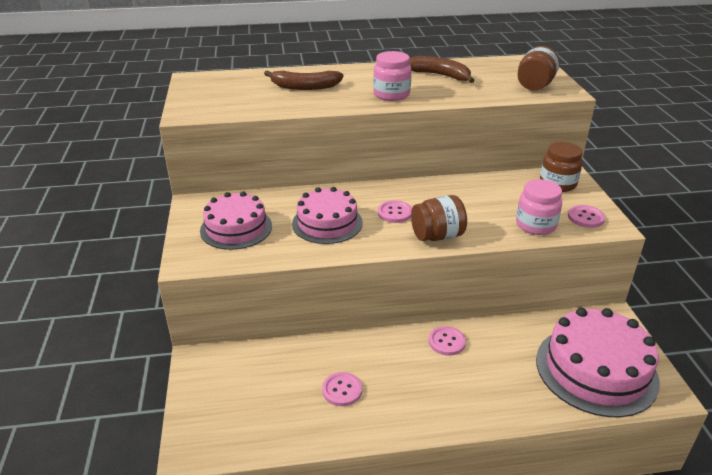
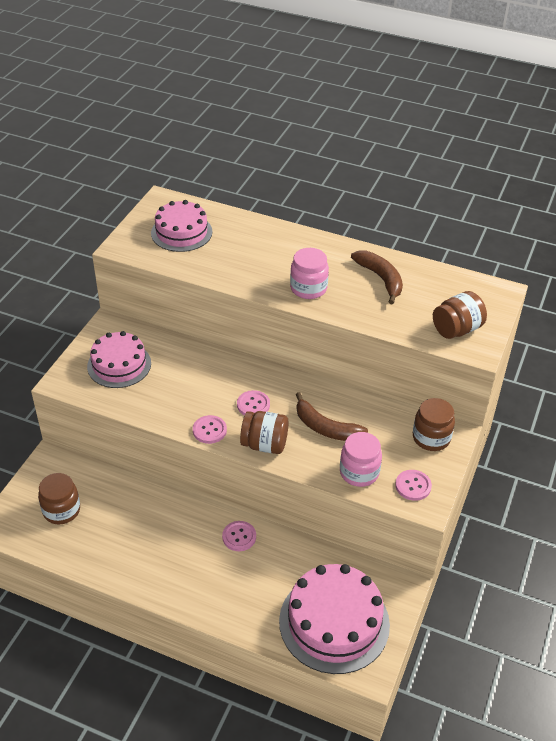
camera: 30 degrees right, 10 degrees up
(251, 400) = (61, 510): none -> brown jar
(305, 87) = (244, 248): brown banana -> brown banana (326, 428)
(327, 223) = (190, 391): pink cake -> pink cake (181, 232)
(342, 390) = (127, 536): pink button -> pink button (209, 430)

